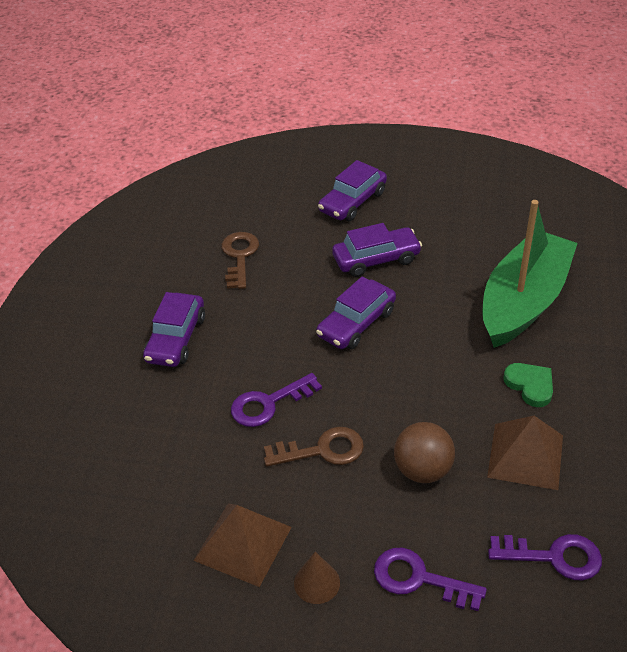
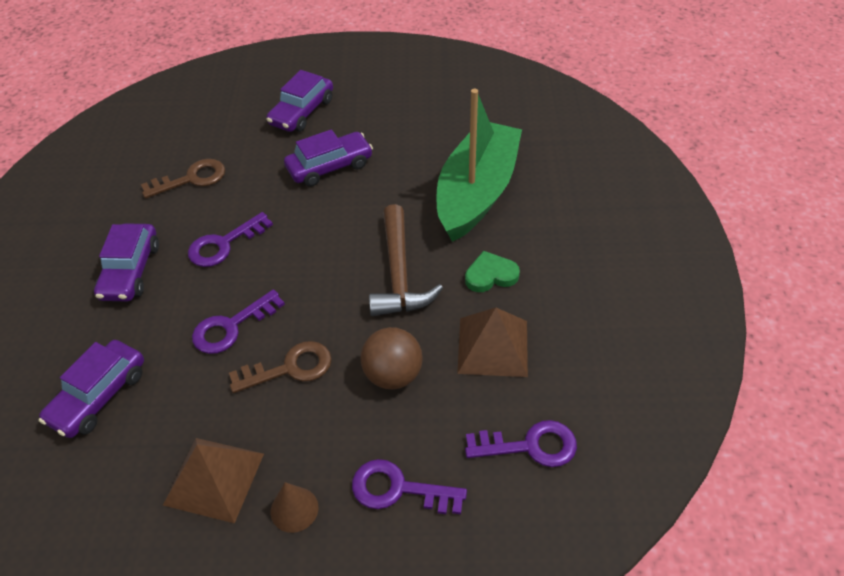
camera: 10 degrees left, 5 degrees up
(239, 256) = (191, 179): brown key -> brown key turned 75 degrees clockwise
(266, 324) = (224, 244): none -> purple key
(356, 323) = (315, 233): purple car -> purple car (98, 396)
(437, 373) = (399, 274): none -> brown hammer
(530, 385) = (490, 275): green heart -> green heart turned 60 degrees counterclockwise

